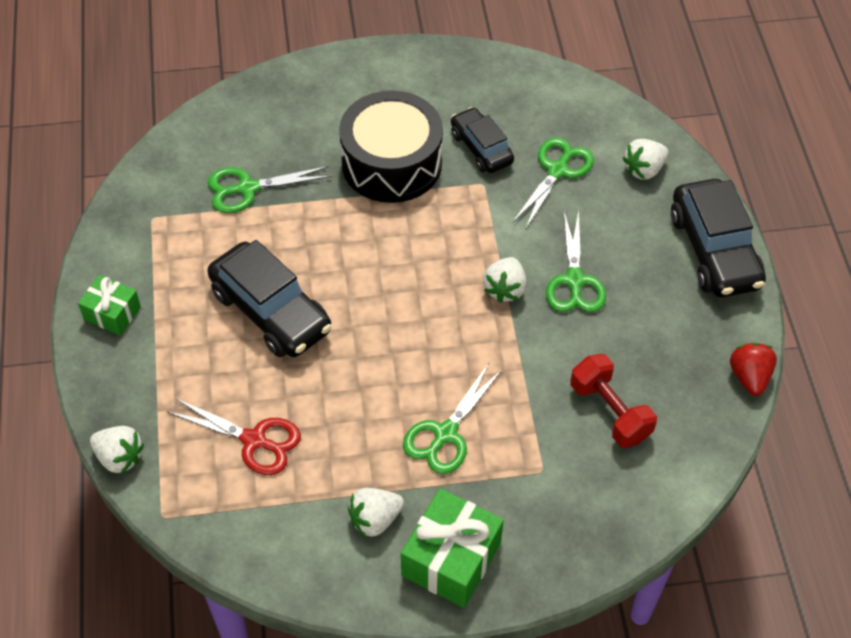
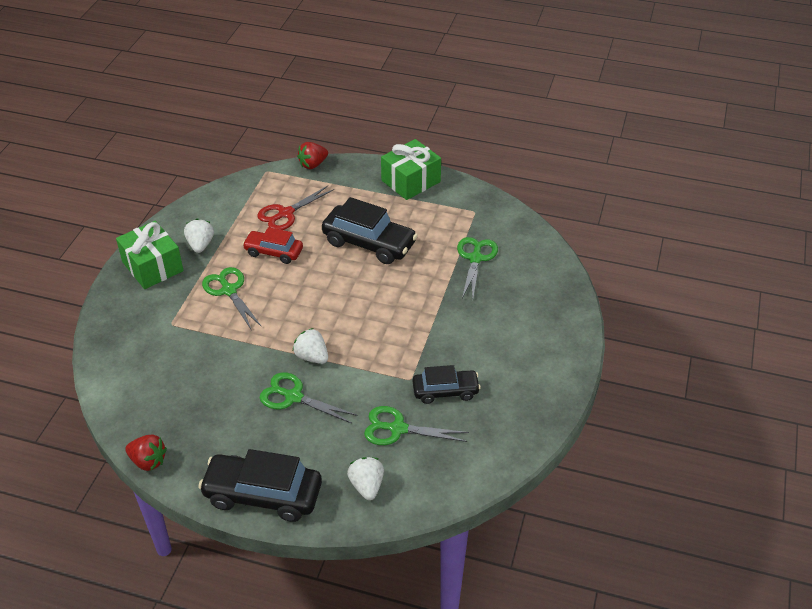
camera: 115 degrees right, 10 degrees down
(112, 313) = (410, 181): green gift -> green gift, size x1.66
(119, 457) = (313, 164): white strawberry -> red strawberry
(271, 311) = (369, 243): black car -> black car turned 135 degrees counterclockwise
(344, 416) = (273, 252): none -> red car
(391, 163) = (458, 336): black drum -> none
(557, 170) = (397, 429): green scissors -> green scissors turned 135 degrees clockwise
(610, 412) = (183, 372): red dumbbell -> none

